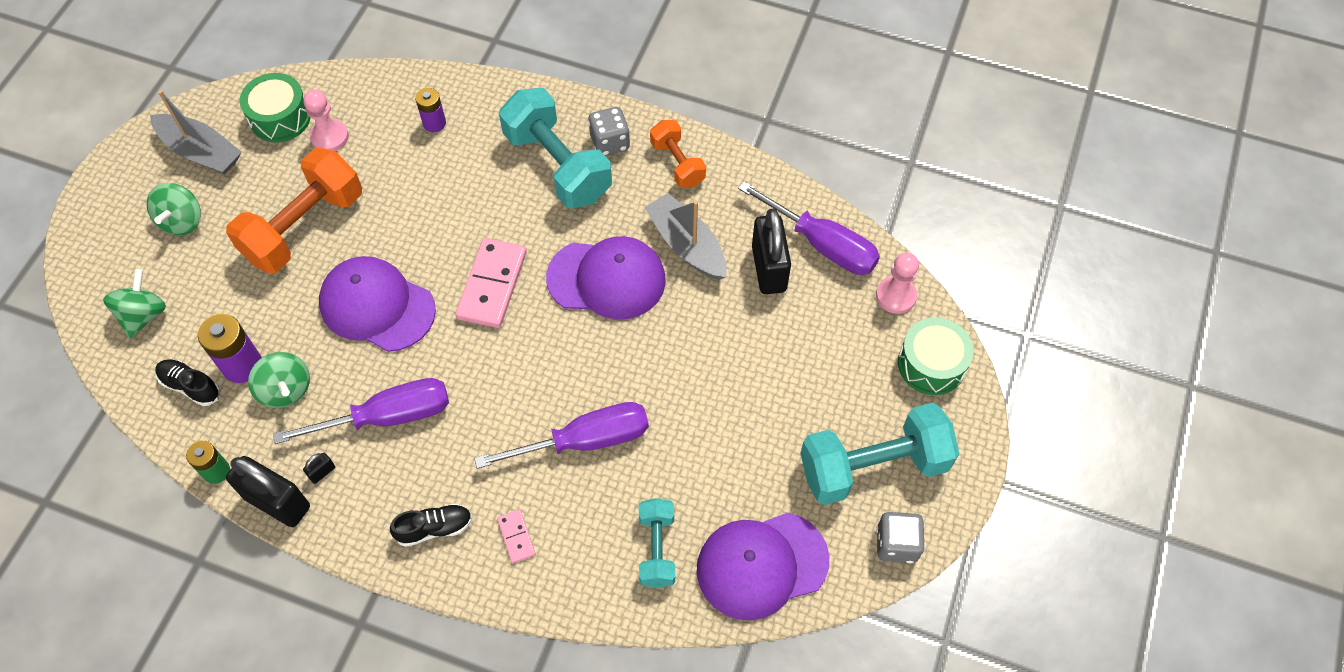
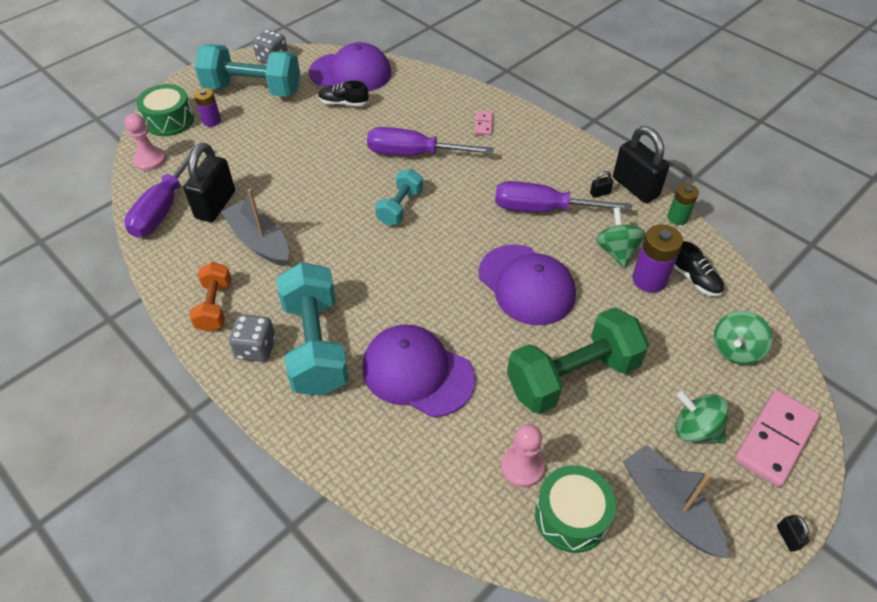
camera: 155 degrees left, 10 degrees down
(102, 165) = (788, 537): none -> black padlock
(182, 221) = (695, 429): green spinning top -> green spinning top turned 90 degrees counterclockwise
(304, 227) = (572, 376): orange dumbbell -> green dumbbell
(434, 123) = (407, 438): purple battery -> purple battery (211, 121)
(434, 528) = (533, 143): black shoe -> black shoe (344, 103)
(492, 285) = (426, 267): pink domino -> pink domino (775, 439)
(607, 279) = (336, 240): purple cap -> purple cap (417, 372)
(657, 549) = (403, 95): turquoise dumbbell -> turquoise dumbbell (400, 207)
(686, 245) = (259, 241): grey boat -> grey boat turned 150 degrees clockwise
(821, 244) = (164, 207): purple screwdriver -> purple screwdriver turned 135 degrees counterclockwise

